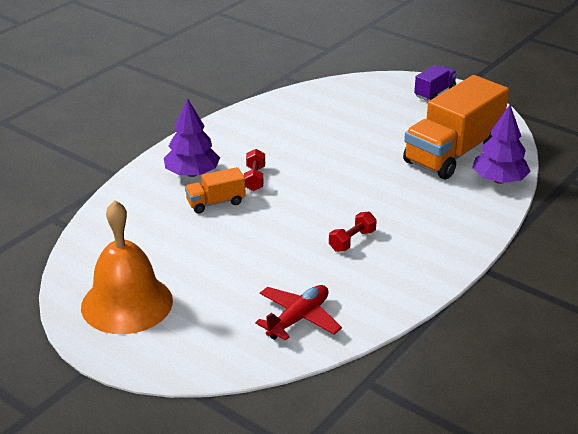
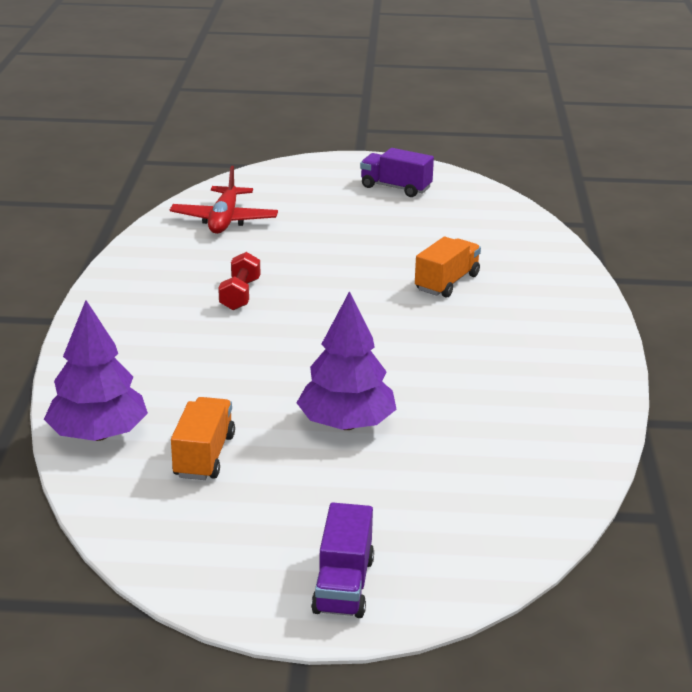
camera: 145 degrees right, 5 degrees down
(127, 303) = (395, 188): orange bell -> purple truck
(192, 173) = (526, 303): purple tree -> purple tree (346, 424)
(254, 178) = (443, 322): red dumbbell -> none
(453, 153) = (204, 456): orange truck -> orange truck, size x0.46

